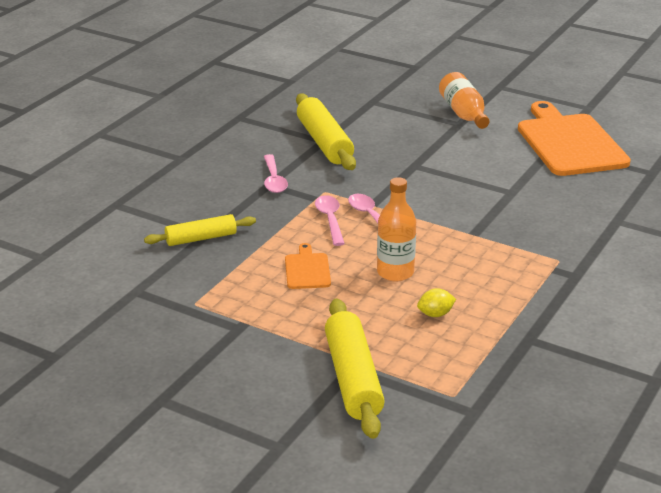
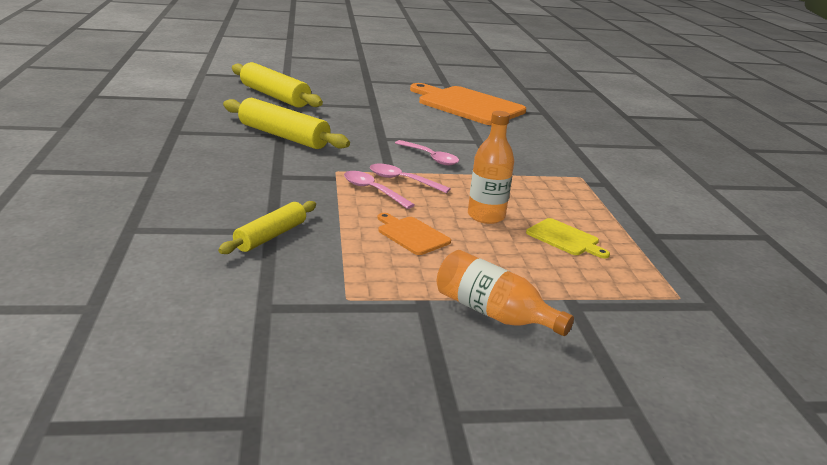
camera: 40 degrees left, 5 degrees down
(274, 180) = (277, 172): pink spoon -> pink spoon (430, 157)
(353, 378) = (589, 314): yellow rolling pin -> yellow rolling pin (274, 96)
(435, 314) = (565, 238): yellow lemon -> yellow cutting board
(464, 114) = (367, 100): orange bottle -> orange bottle (493, 313)

